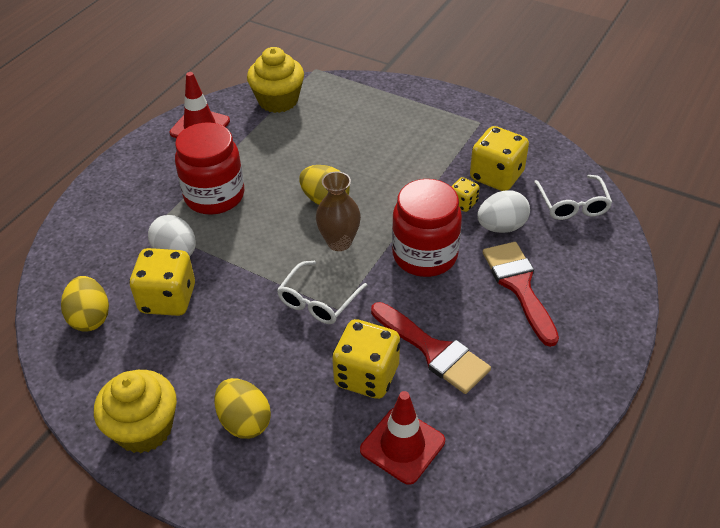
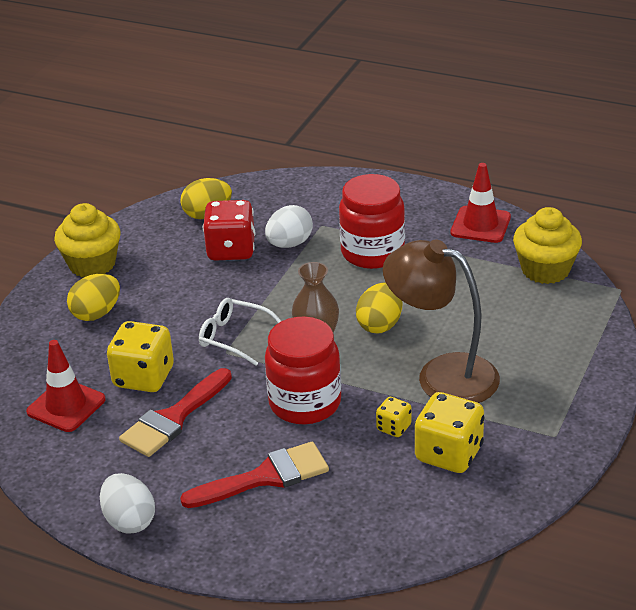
camera: 85 degrees right, 10 degrees down
(168, 299) = (231, 250): yellow dice -> red dice
(401, 170) = (442, 375): none -> brown lamp
(501, 227) = (358, 460): white egg -> white egg (129, 521)
(572, 204) = (409, 522): white glasses -> none

